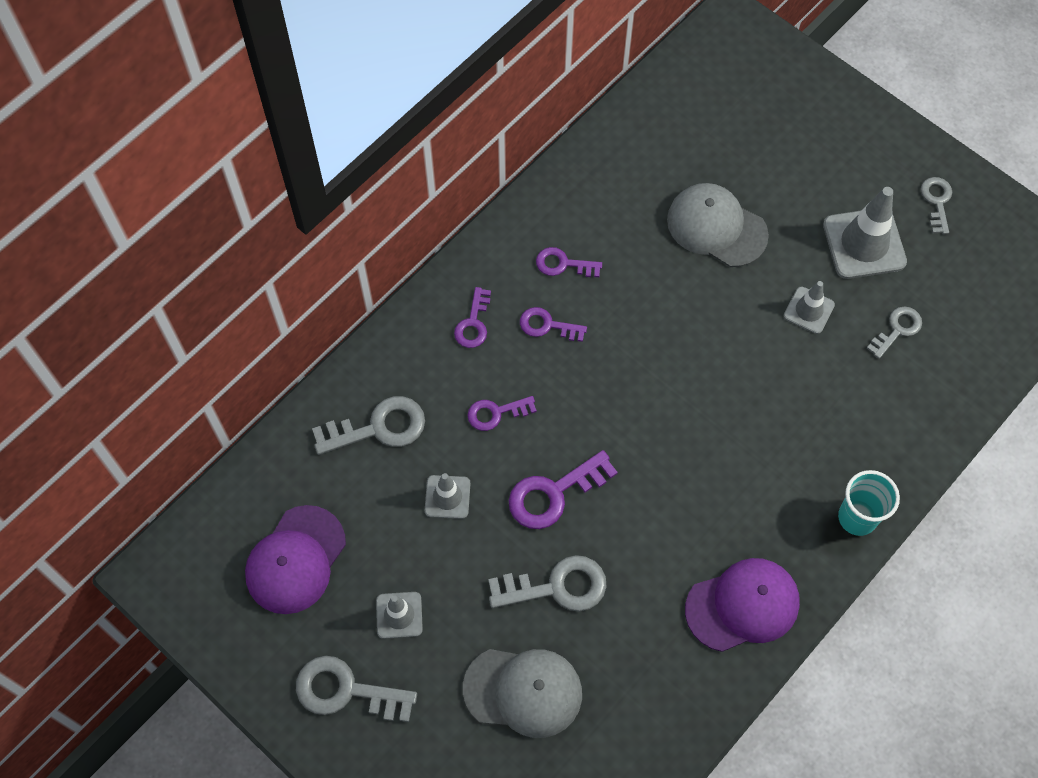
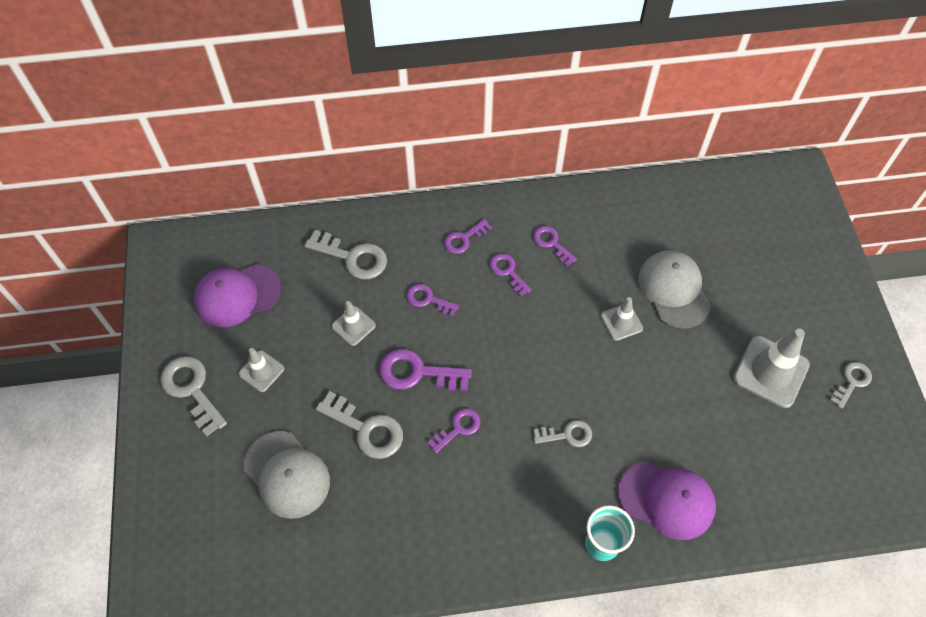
camera: 40 degrees right, 5 degrees down
(641, 516) = (458, 428): none -> purple key
(742, 605) = (470, 537): purple cap -> purple cap (666, 500)
(809, 310) = (691, 386): grey traffic cone -> grey traffic cone (621, 322)
(897, 329) = (745, 444): grey key -> grey key (567, 435)

